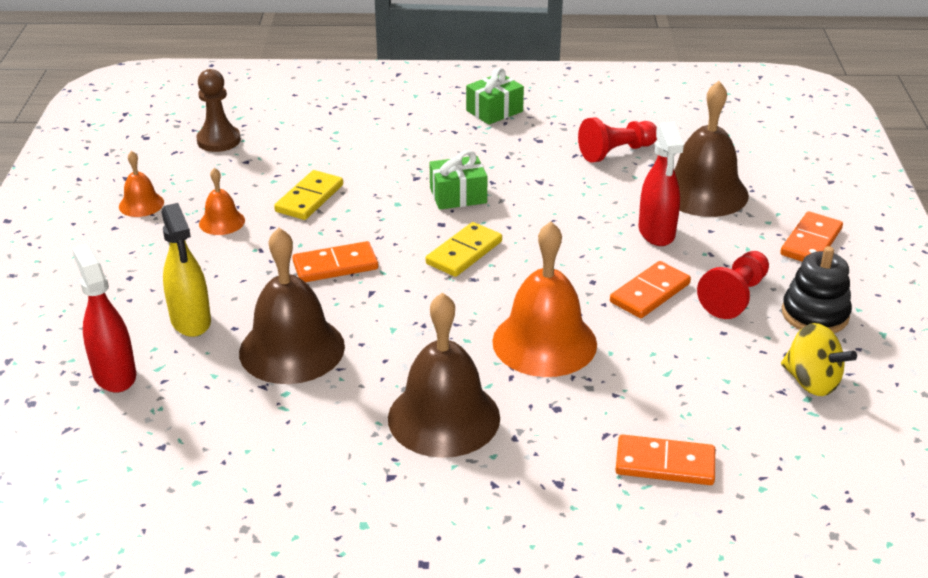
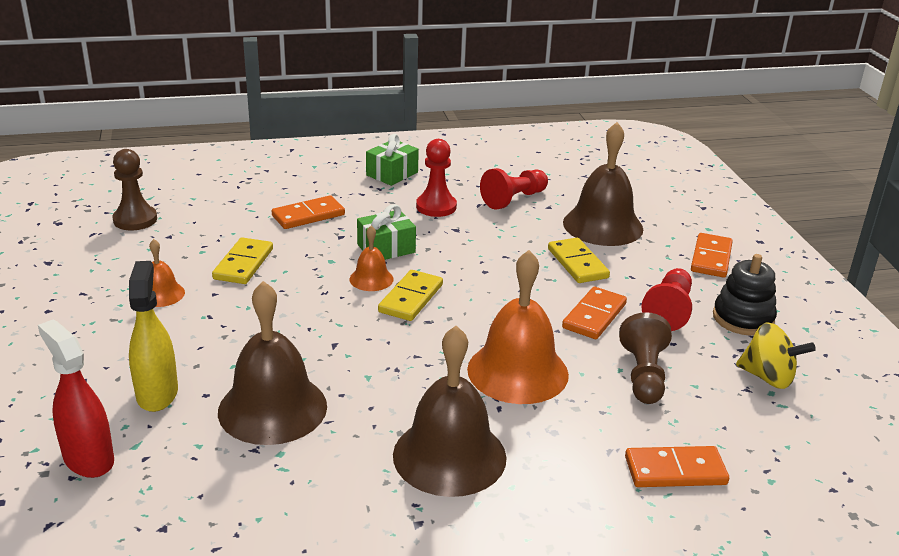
camera: 15 degrees left, 5 degrees down
(141, 204) = (71, 285): orange bell -> orange bell (371, 279)
(191, 321) = (157, 393): yellow spray bottle -> yellow spray bottle turned 150 degrees counterclockwise
(335, 265) = (290, 323): orange domino -> orange domino (308, 215)
(528, 153) = (436, 207): none -> red pawn
(656, 233) = (577, 263): red spray bottle -> yellow domino
(675, 362) = (643, 375): none -> brown pawn

